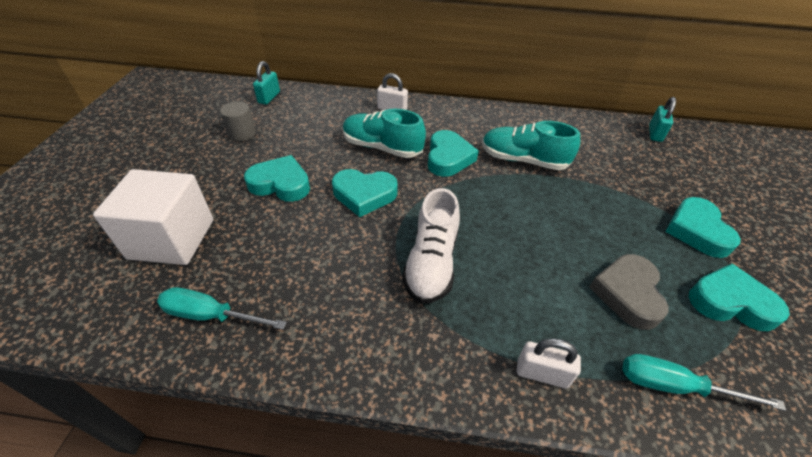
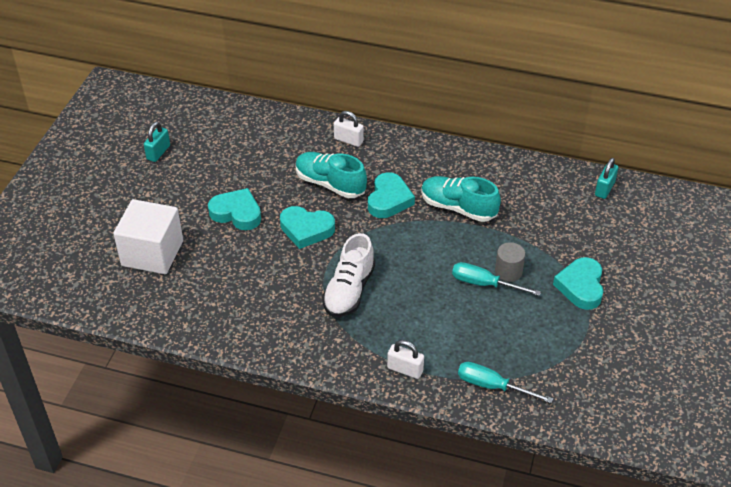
camera: 10 degrees right, 0 degrees up
(211, 315) = (185, 311): turquoise screwdriver -> turquoise screwdriver (484, 284)
(242, 133) = (203, 159): grey cylinder -> grey cylinder (508, 271)
(269, 97) = (229, 117): turquoise padlock -> turquoise padlock (158, 152)
(627, 293) = (493, 327): grey heart -> none
(730, 302) = (570, 341): turquoise heart -> none

